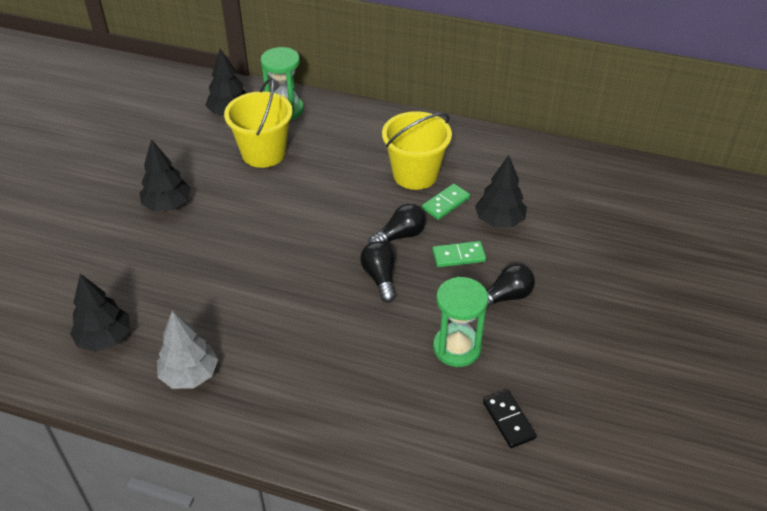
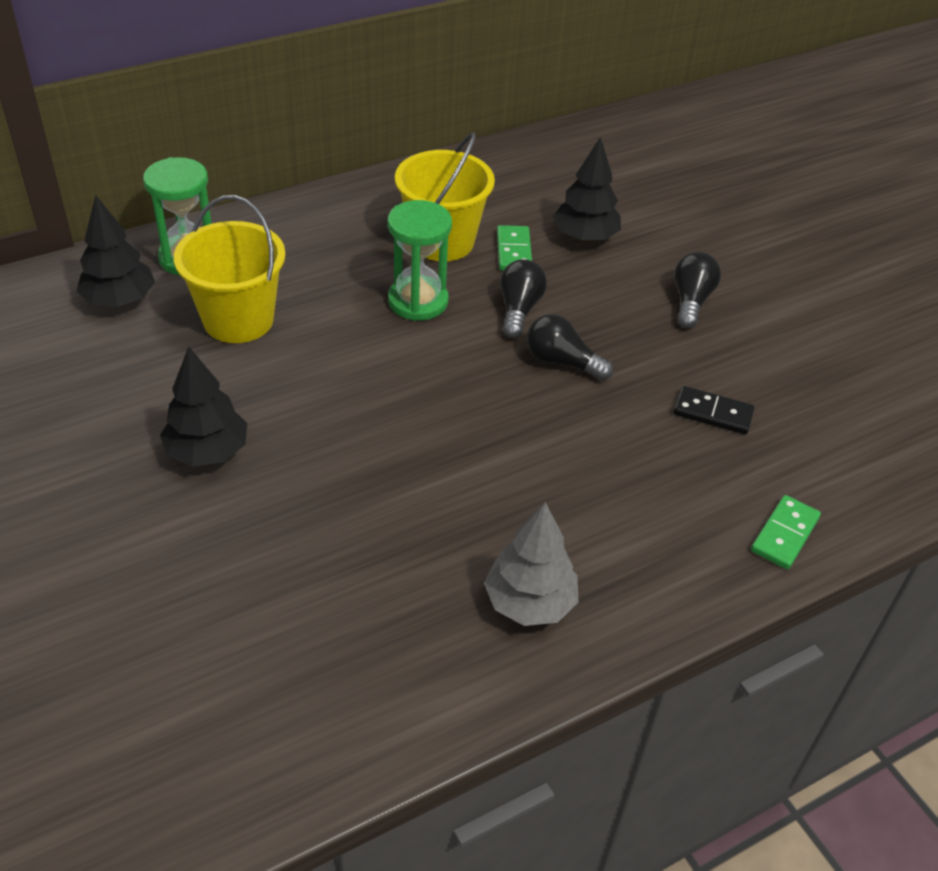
camera: 50 degrees left, 0 degrees up
(105, 339) = (373, 650): black tree -> none
(457, 348) = (721, 374): green hourglass -> green hourglass (418, 301)
(459, 256) = (599, 292): green domino -> green domino (785, 534)
(509, 420) = (847, 403): black domino -> black domino (713, 413)

